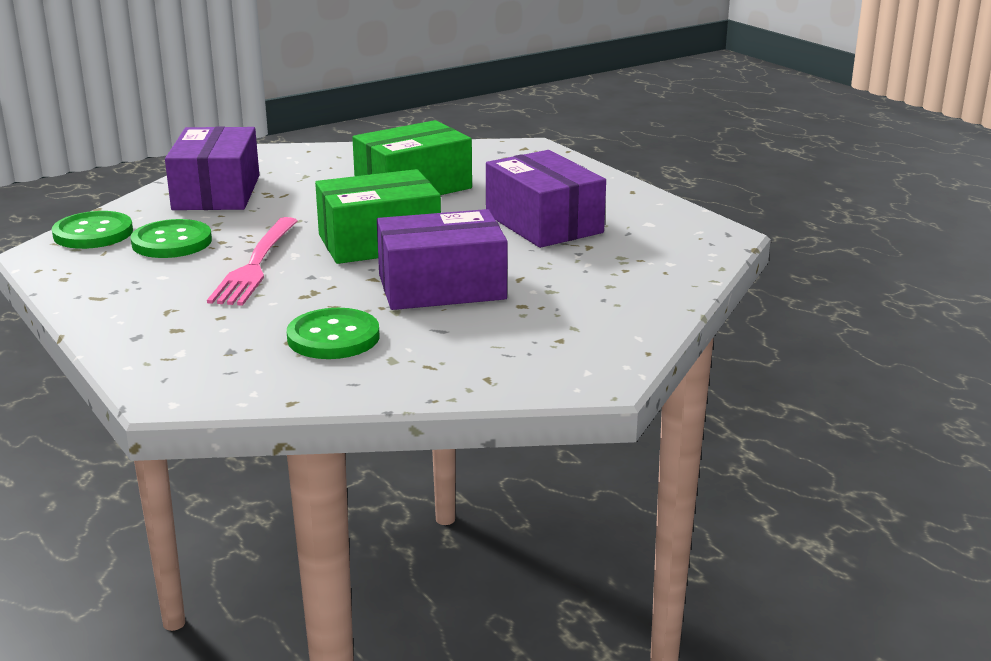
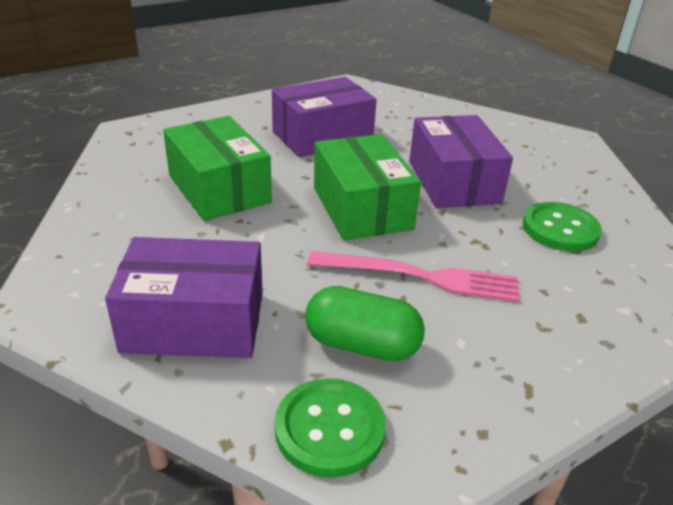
camera: 90 degrees left, 10 degrees up
(172, 242) = (362, 345): green button -> green capsule

